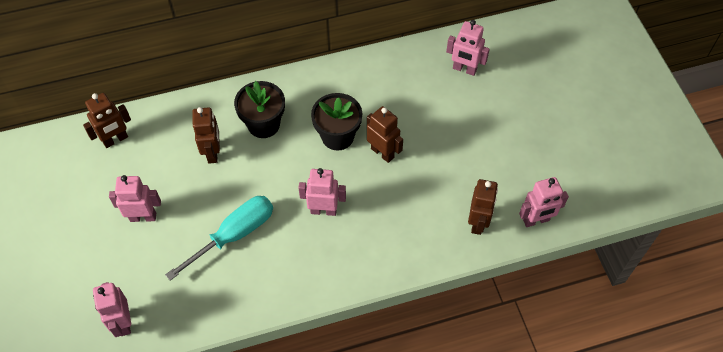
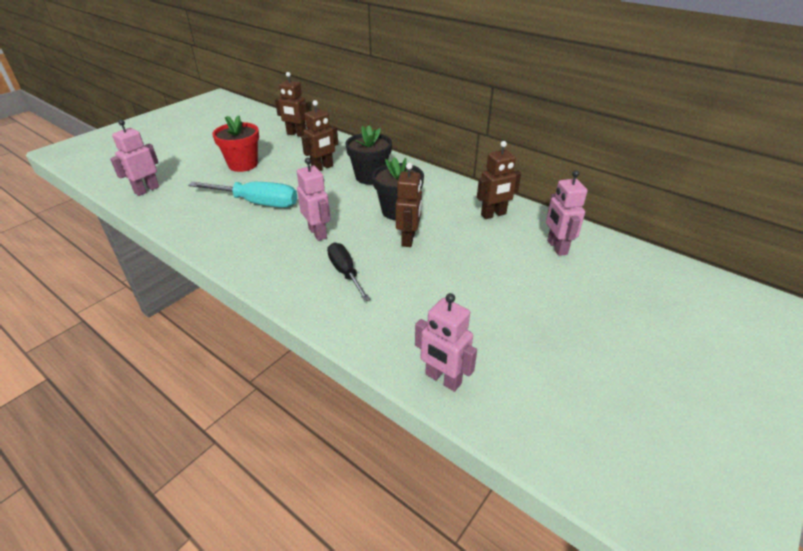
camera: 55 degrees right, 20 degrees down
(143, 217) = (243, 164): pink robot -> red flower pot
(392, 218) = (345, 273): none -> black screwdriver
(478, 223) = (394, 332): brown robot -> brown robot (493, 215)

